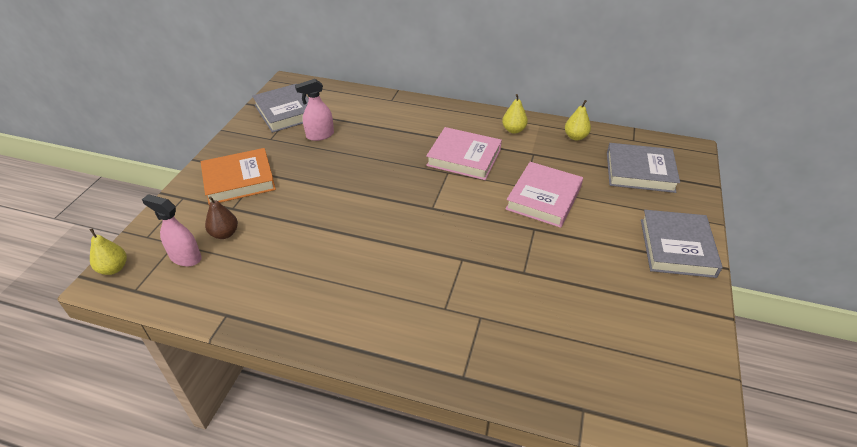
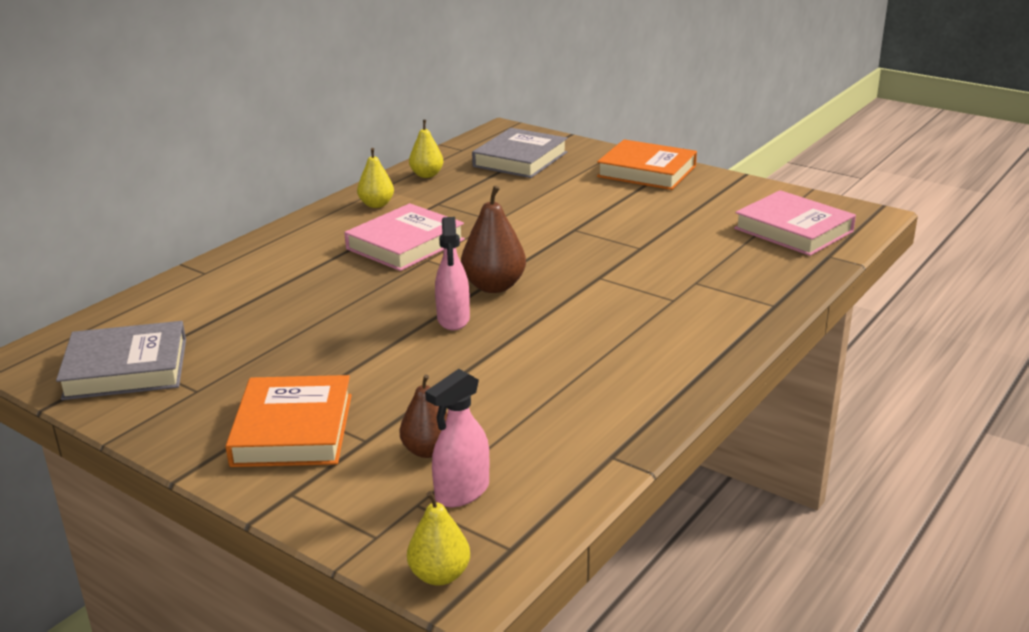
camera: 70 degrees left, 15 degrees down
(320, 135) = (237, 343): pink spray bottle -> pink spray bottle (453, 319)
(424, 210) = (494, 286): none -> brown pear
(543, 198) = (526, 214): pink book -> pink book (793, 230)
(677, 247) = (646, 171): grey book -> orange book

